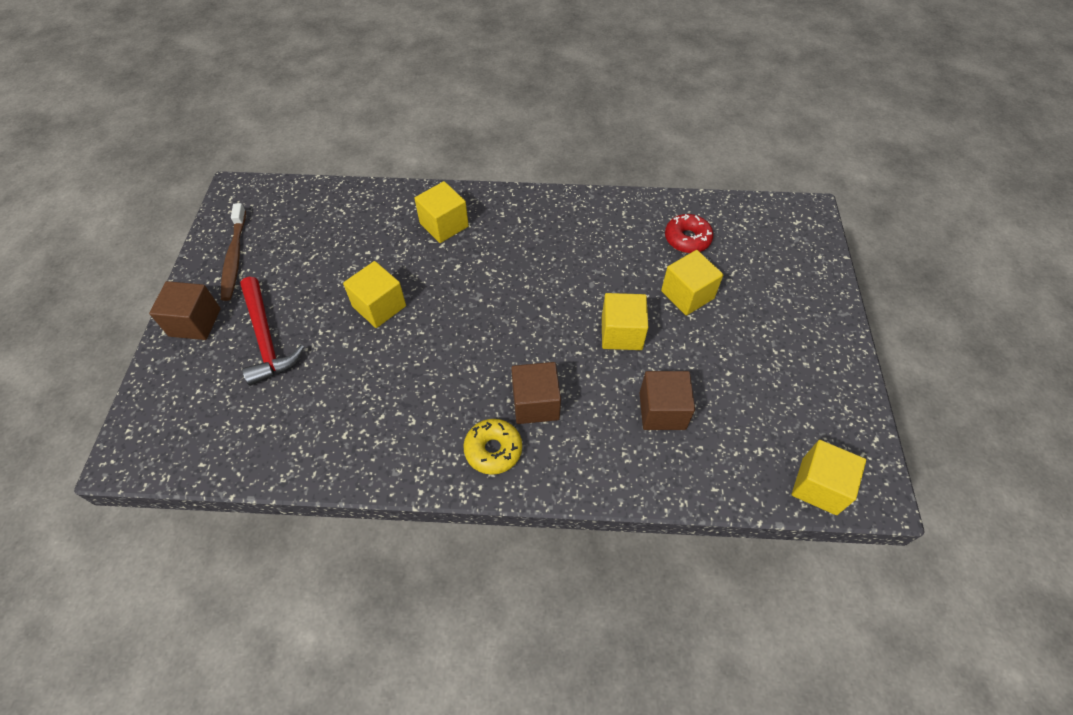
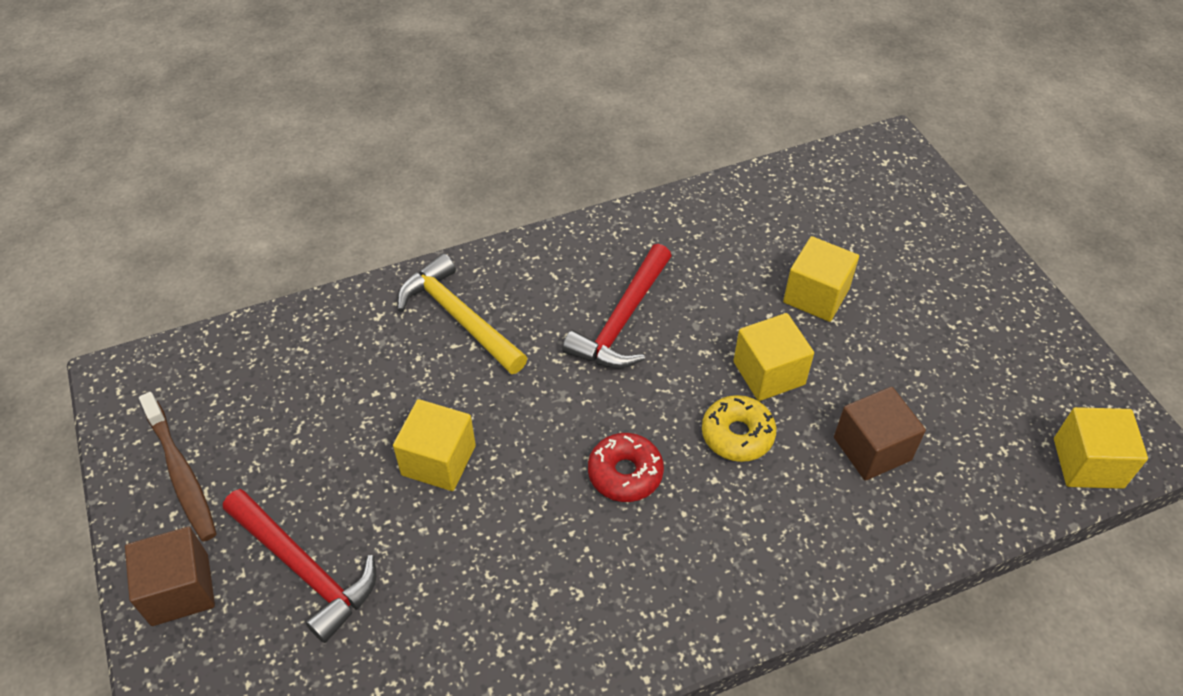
camera: 25 degrees left, 5 degrees down
(444, 225) = (459, 318): yellow cube -> yellow hammer
(493, 450) = (704, 584): yellow donut -> yellow donut (737, 435)
(535, 403) = (720, 503): brown cube -> none
(545, 263) = (622, 320): none -> red hammer
(687, 239) = (775, 227): red donut -> red donut (625, 473)

